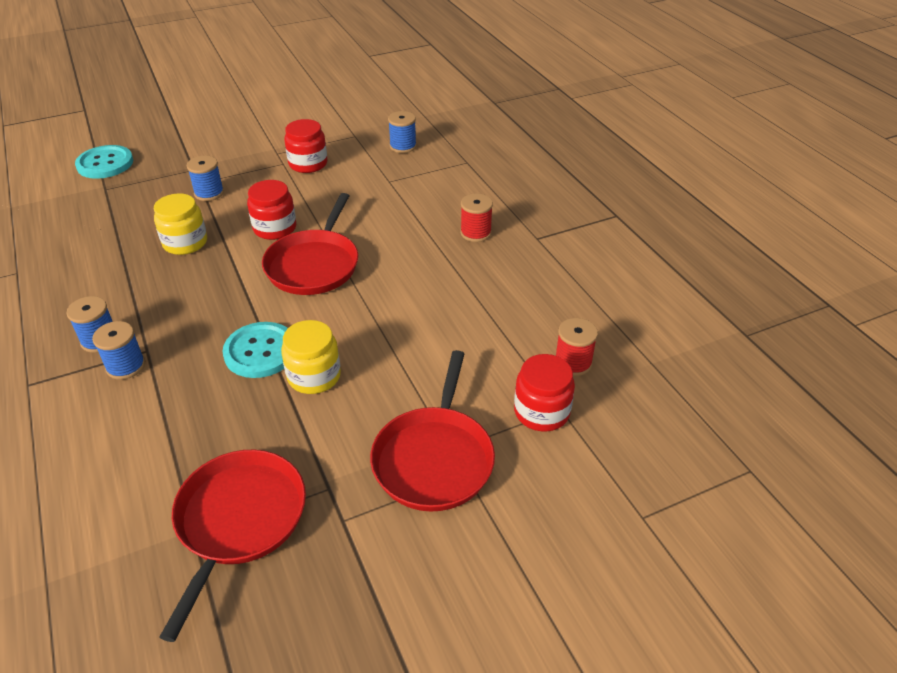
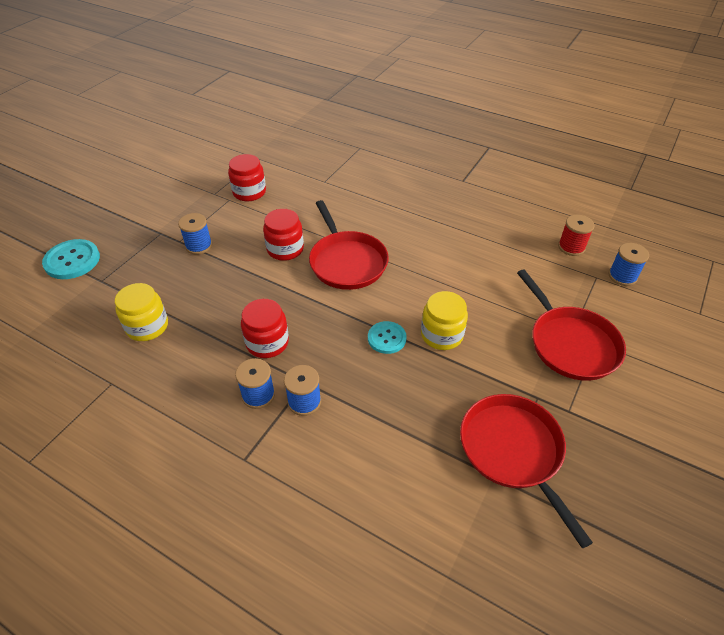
camera: 35 degrees left, 5 degrees up
(185, 243) = (229, 291): yellow jar -> yellow jar (147, 326)
(260, 351) = (387, 338): turquoise button -> turquoise button, size x0.65
(403, 146) = (303, 153): blue spool -> blue spool (622, 276)
(475, 233) = (423, 193): red spool -> none
(541, 412) = (590, 284): red jar -> red jar (267, 342)

